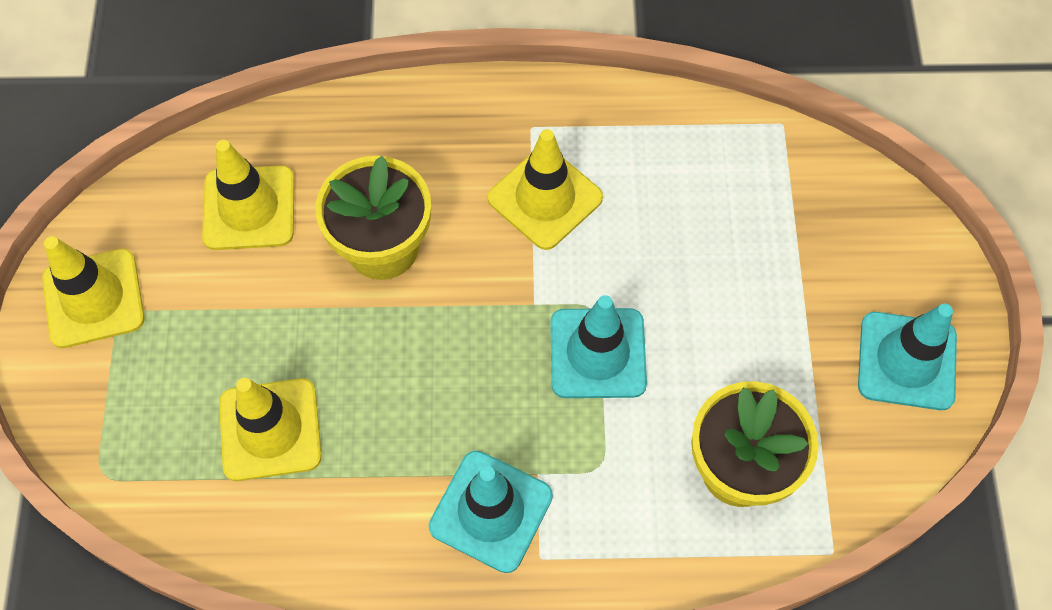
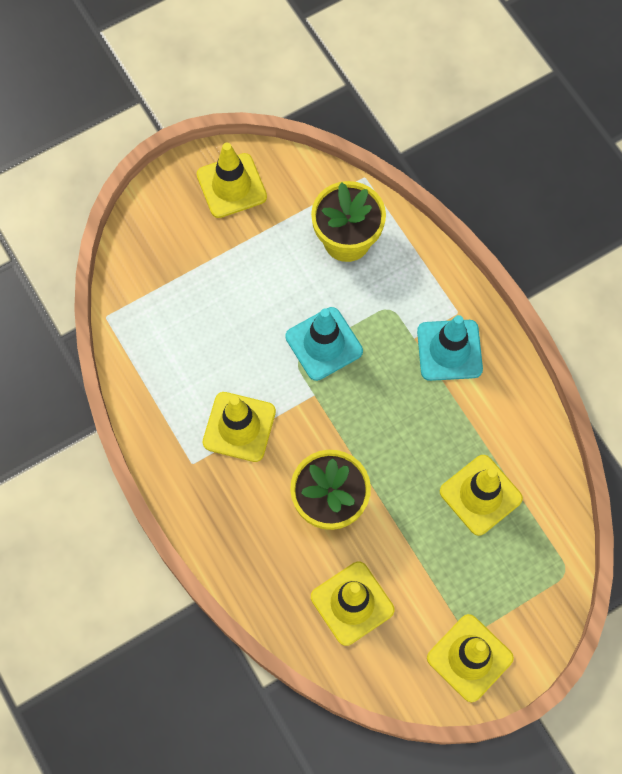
camera: 120 degrees left, 5 degrees up
(906, 361) = (231, 186): turquoise traffic cone -> yellow traffic cone

